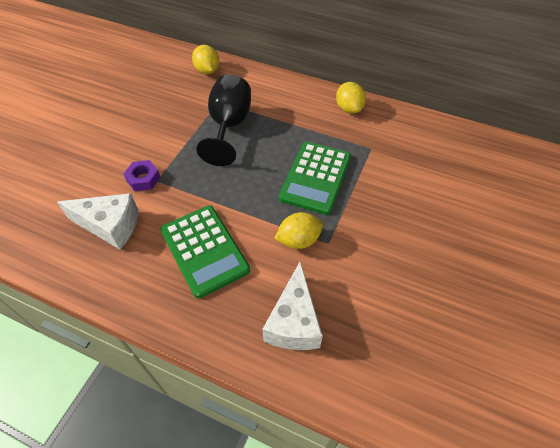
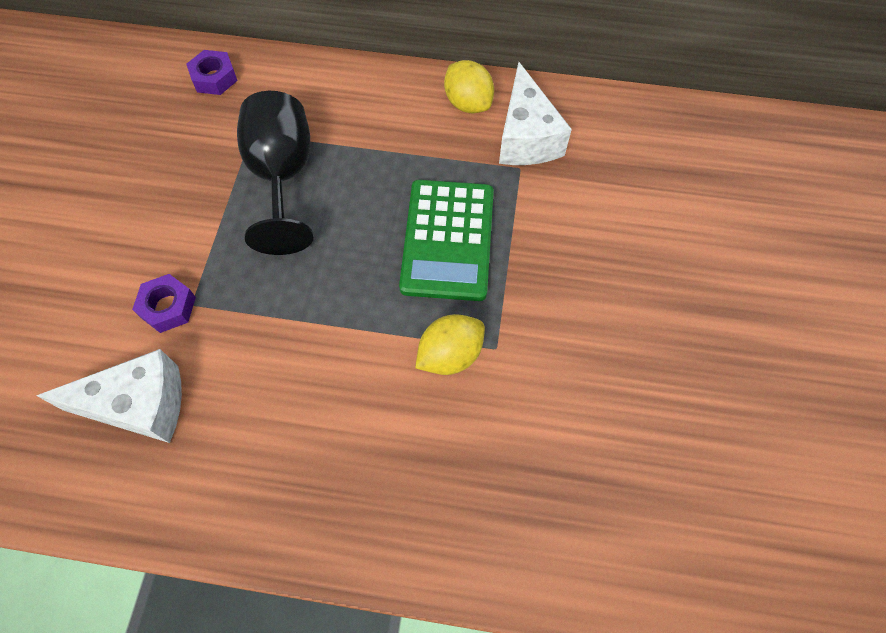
camera: 15 degrees left, 10 degrees up
(204, 250) = (308, 409): green calculator -> none
(207, 71) = (214, 78): yellow lemon -> purple nut
(294, 322) = (478, 492): white cheese -> white cheese (526, 137)

